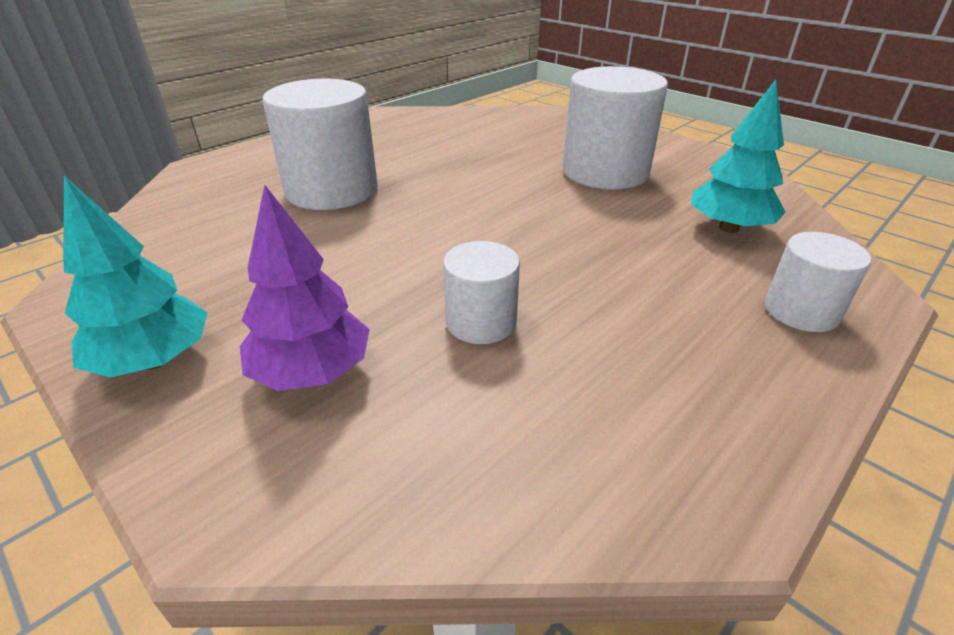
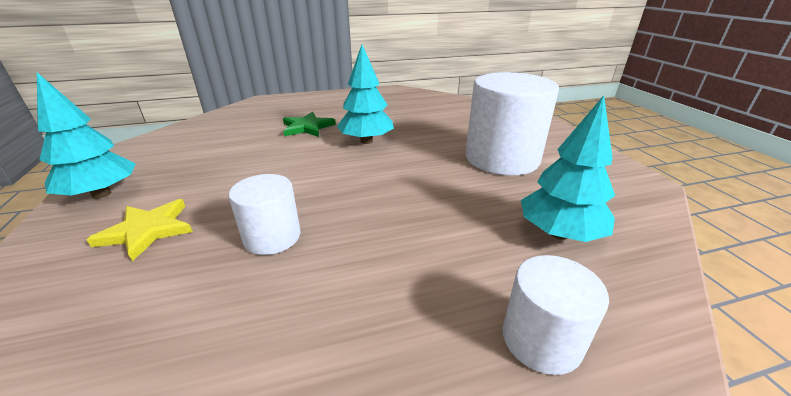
camera: 30 degrees right, 5 degrees down
(312, 372) = (147, 230): purple tree -> yellow star
(332, 190) = (307, 127): white cylinder -> green star
(436, 189) = (366, 141): none -> turquoise tree

